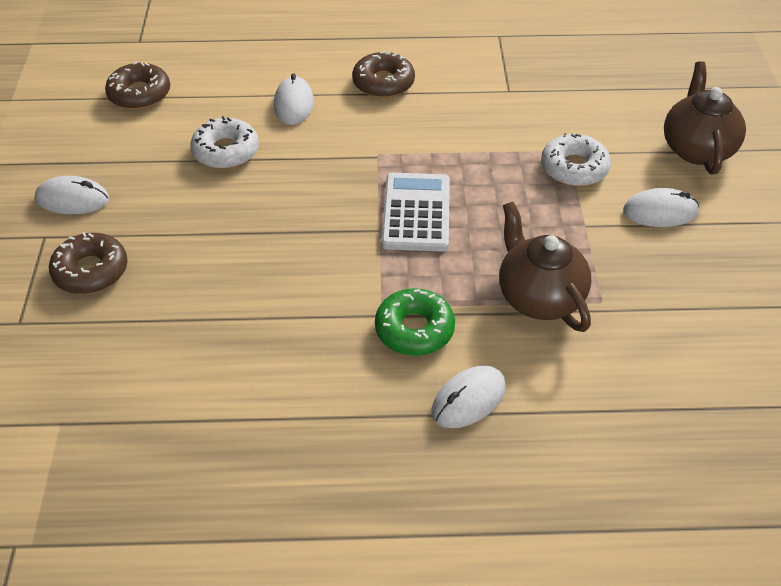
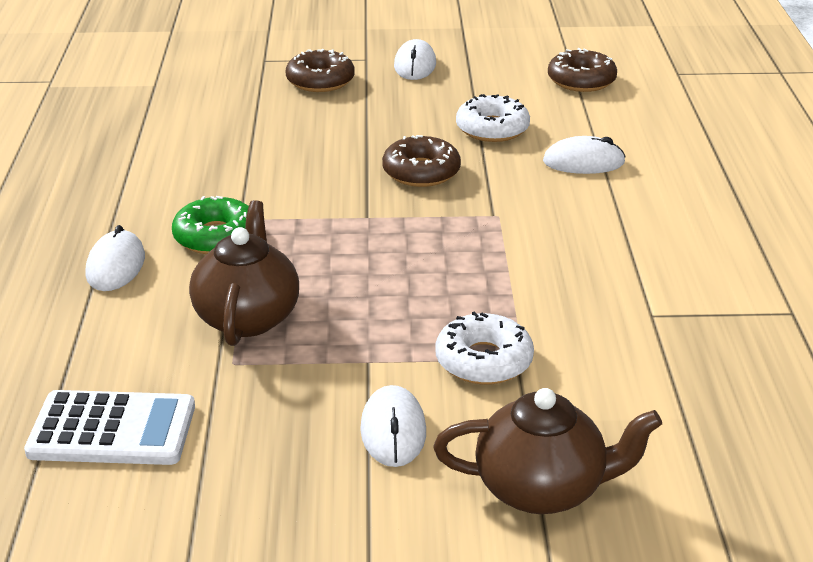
camera: 90 degrees right, 15 degrees down
(383, 83) = (642, 218): brown donut -> brown donut (421, 172)
(416, 213) = (394, 239): white calculator -> white calculator (112, 430)
(468, 399) = (115, 266): white mouse -> white mouse turned 45 degrees clockwise
(539, 297) = (247, 317): brown teapot -> brown teapot turned 60 degrees counterclockwise

